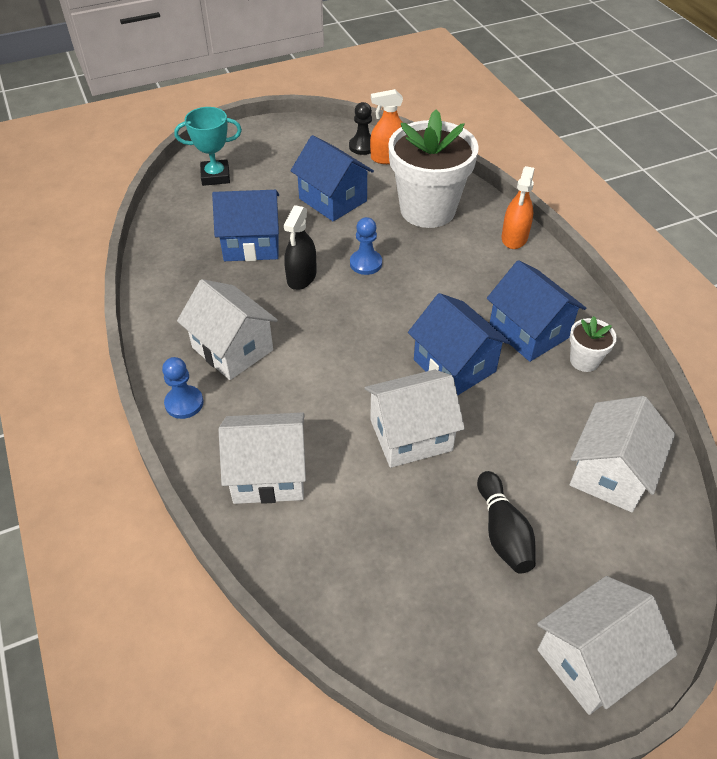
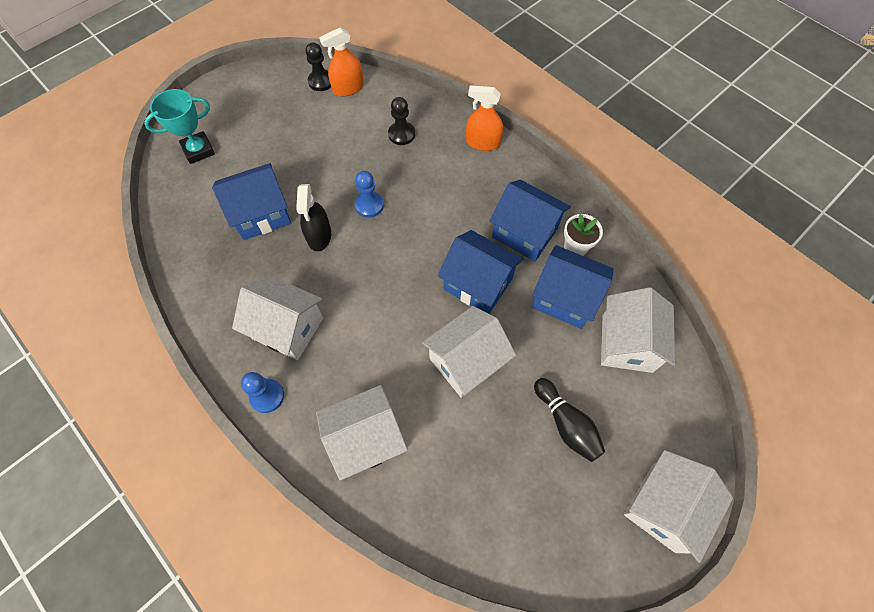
camera: 20 degrees left, 15 degrees up
(333, 200) = (316, 146): blue house -> blue house (564, 298)
(427, 210) = (401, 134): white flower pot -> black pawn
(514, 237) = (483, 143): orange spray bottle -> orange spray bottle turned 105 degrees clockwise

